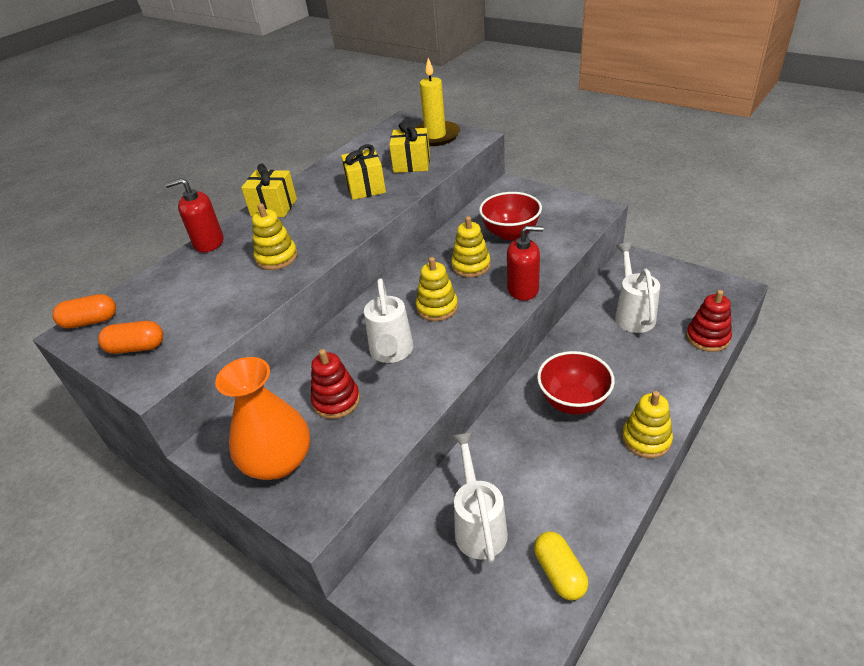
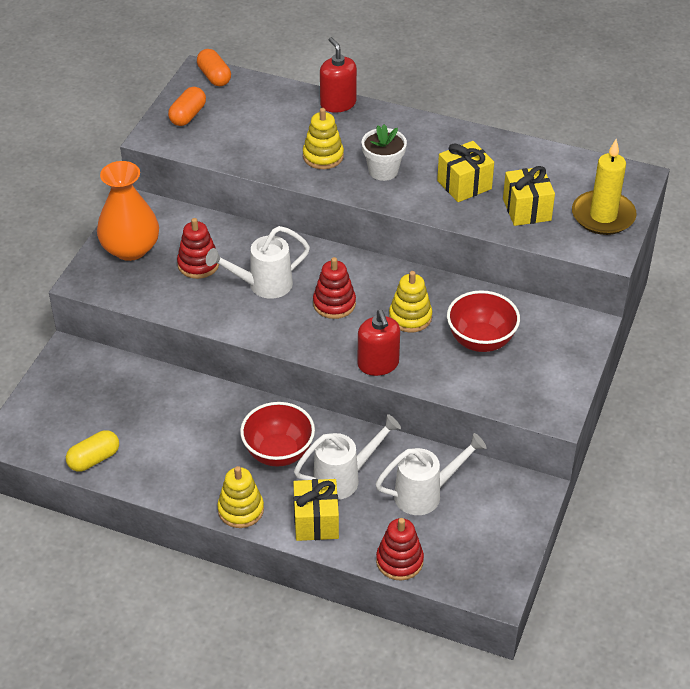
camera: 70 degrees right, 5 degrees up
(137, 347) = (188, 115): orange capsule -> orange capsule turned 45 degrees clockwise
(274, 207) = (409, 127): yellow gift -> yellow gift (316, 521)
(321, 225) = (383, 171): none -> white flower pot
(437, 307) = (334, 304): yellow stacking toy -> red stacking toy
(478, 525) = (129, 404): white watering can -> white watering can (344, 478)

